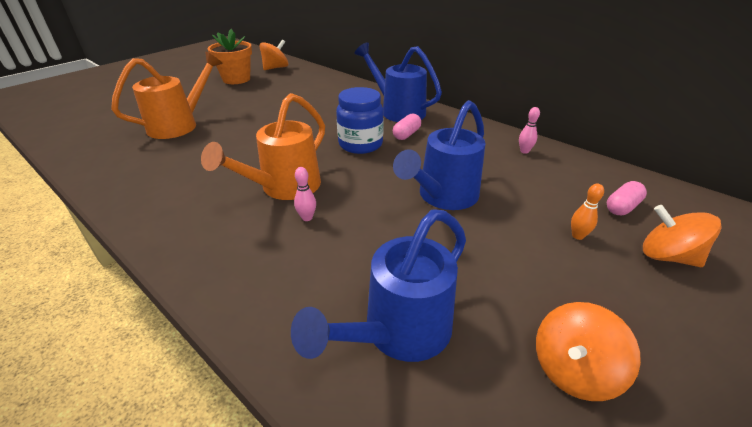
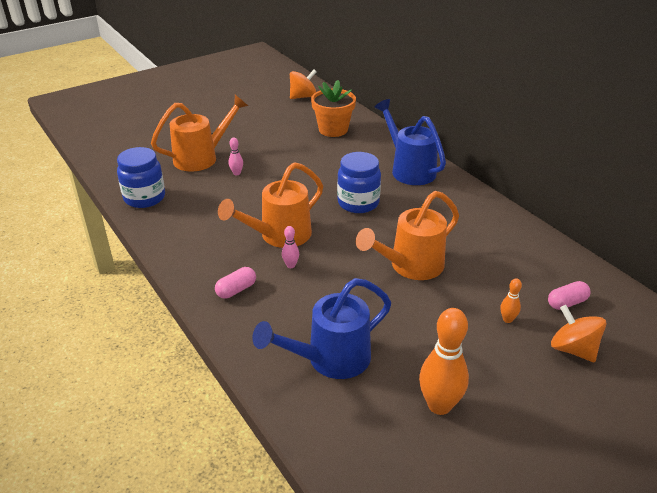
camera: 15 degrees right, 0 degrees up
(112, 171) = (144, 198): none -> blue jar
(236, 79) = (261, 108): orange flower pot -> orange flower pot (333, 129)
(406, 134) = (406, 198): pink capsule -> pink capsule (236, 290)
(443, 196) = (410, 266): blue watering can -> orange watering can
(524, 151) = (511, 234): pink bowling pin -> pink bowling pin (236, 173)
(573, 370) = (439, 405): orange spinning top -> orange bowling pin

